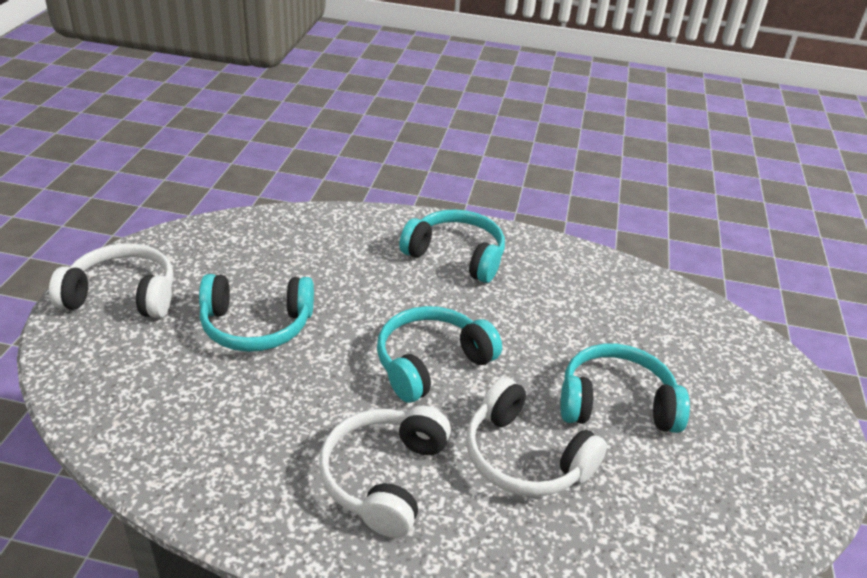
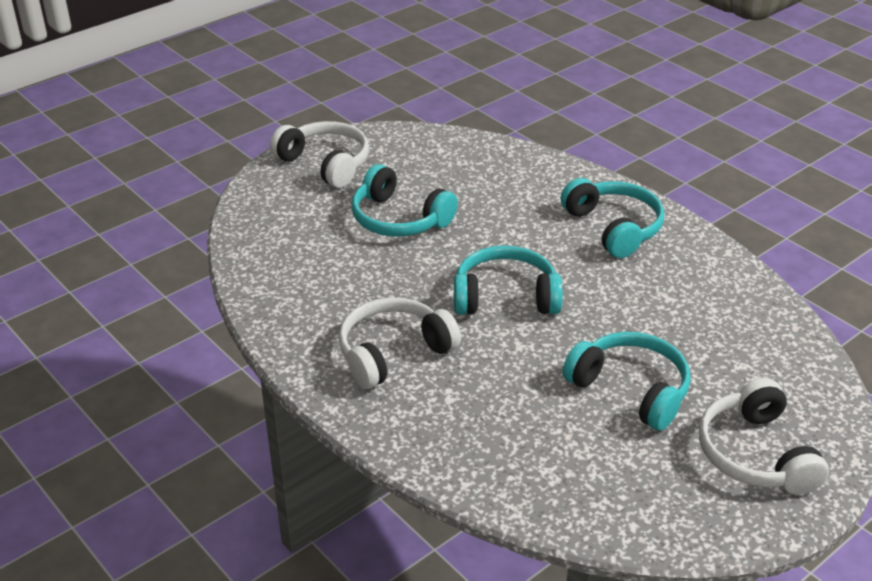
camera: 40 degrees right, 0 degrees up
(525, 457) = (510, 388): white headphones -> white headphones (755, 454)

